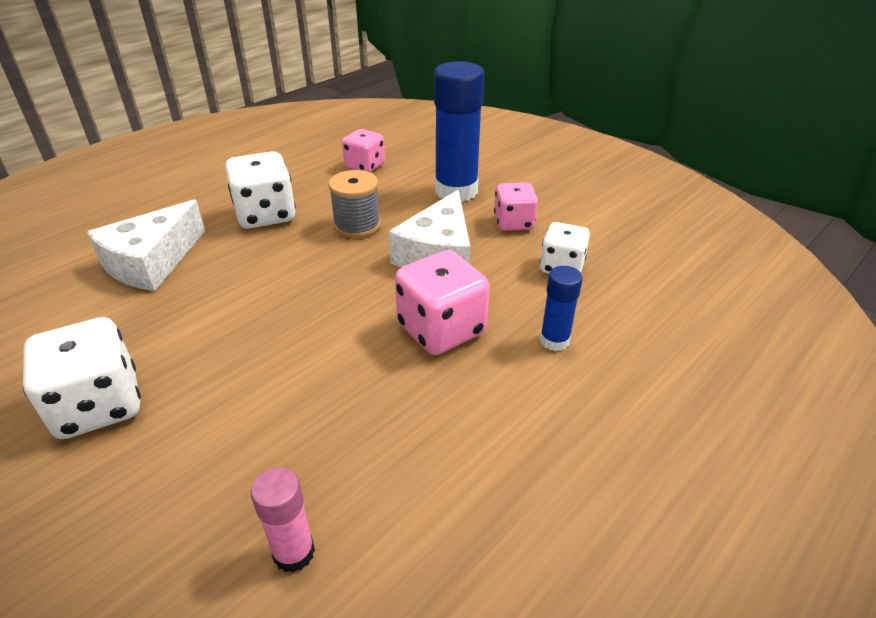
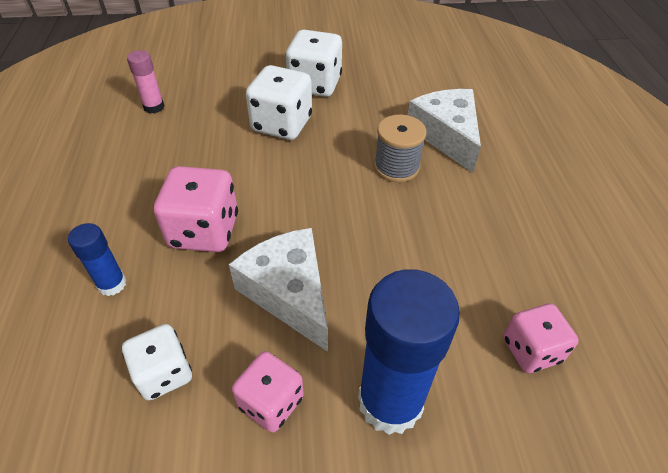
camera: 130 degrees right, 10 degrees up
(265, 215) = (470, 216): white dice -> white dice (282, 124)
(357, 225) = (395, 266): grey spool -> grey spool (396, 167)

